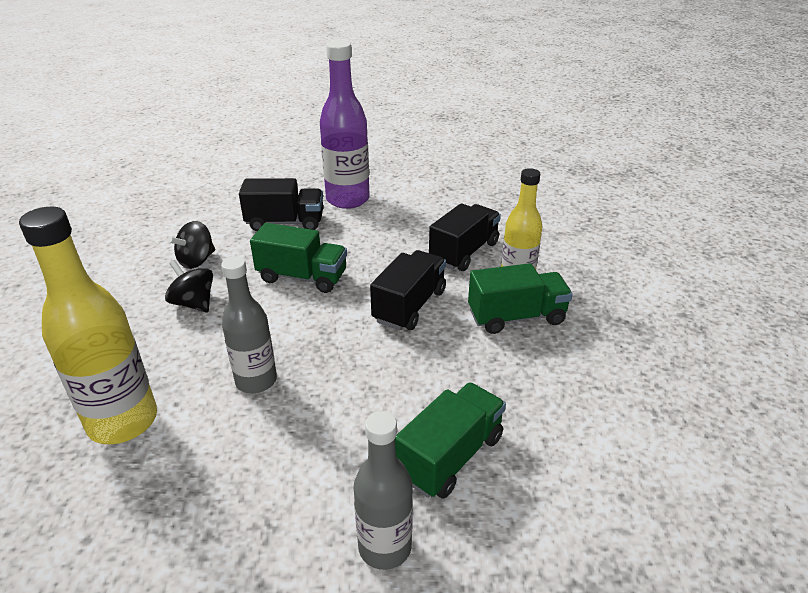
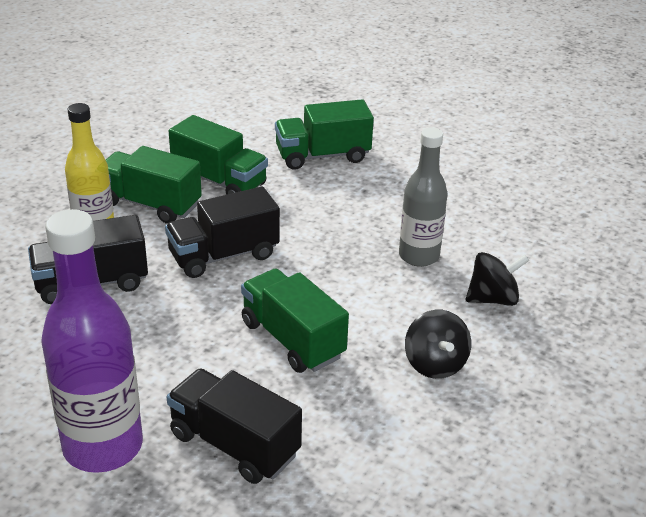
camera: 145 degrees left, 0 degrees up
(123, 421) = (545, 274): yellow bottle -> none
(197, 261) = (399, 432): black spinning top -> black spinning top (493, 299)
(385, 547) = (404, 141): grey bottle -> none
(500, 366) = (219, 181): none -> green truck

